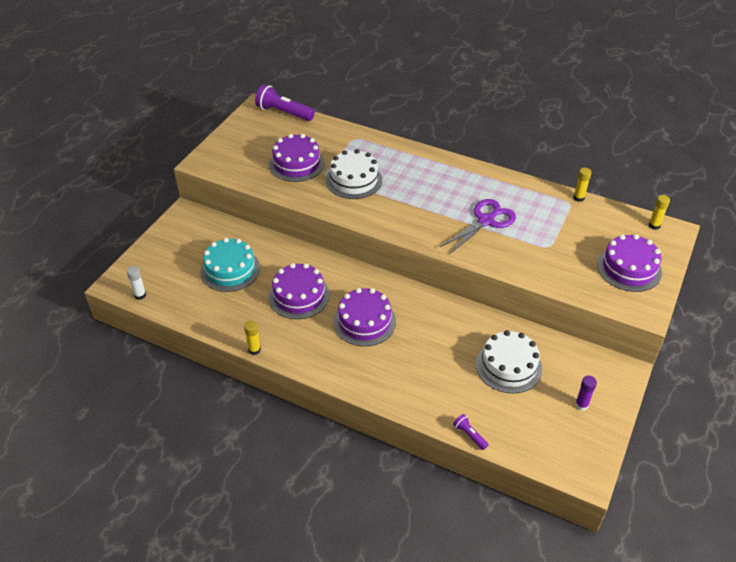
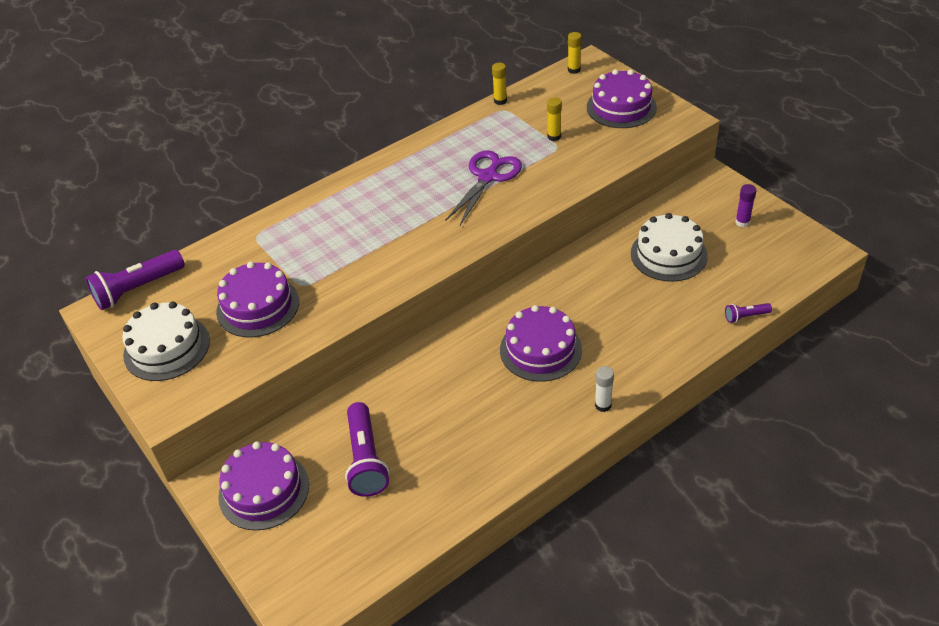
camera: 60 degrees left, 0 degrees up
(140, 295) = (345, 583): white glue stick -> white glue stick (603, 405)
(230, 270) = (365, 459): turquoise cake -> purple flashlight
(254, 350) = (527, 472): yellow glue stick -> yellow glue stick (554, 136)
(299, 296) = (460, 399): purple cake -> purple cake (264, 490)
(354, 180) = (335, 261): white cake -> white cake (166, 348)
(485, 221) = (488, 177): purple scissors -> purple scissors turned 45 degrees clockwise

